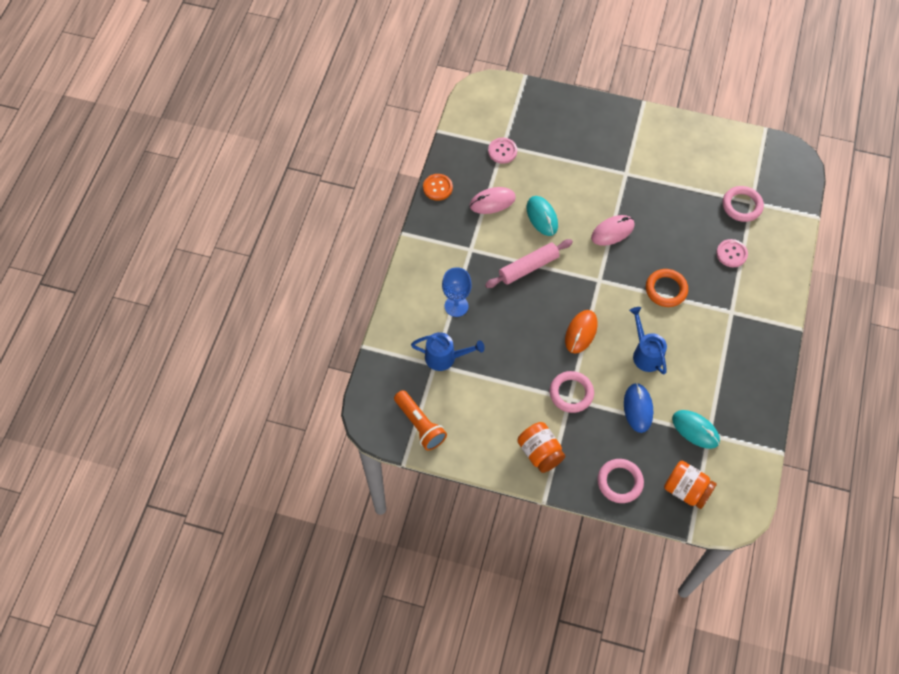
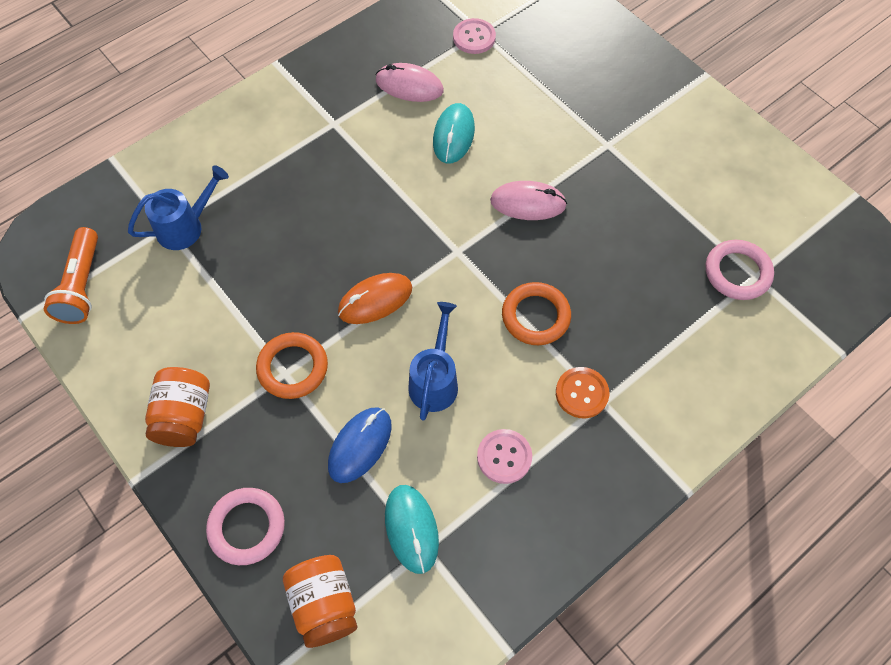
camera: 35 degrees right, 0 degrees up
(437, 188) = (360, 36): orange button -> orange button (581, 393)
(445, 357) = (186, 227): blue watering can -> blue watering can turned 75 degrees counterclockwise
(456, 306) = (255, 176): blue goblet -> none
(528, 267) = (382, 183): pink rolling pin -> none
(571, 393) = (293, 368): pink ring -> orange ring
(731, 254) = (669, 325): pink button -> pink button (504, 457)

